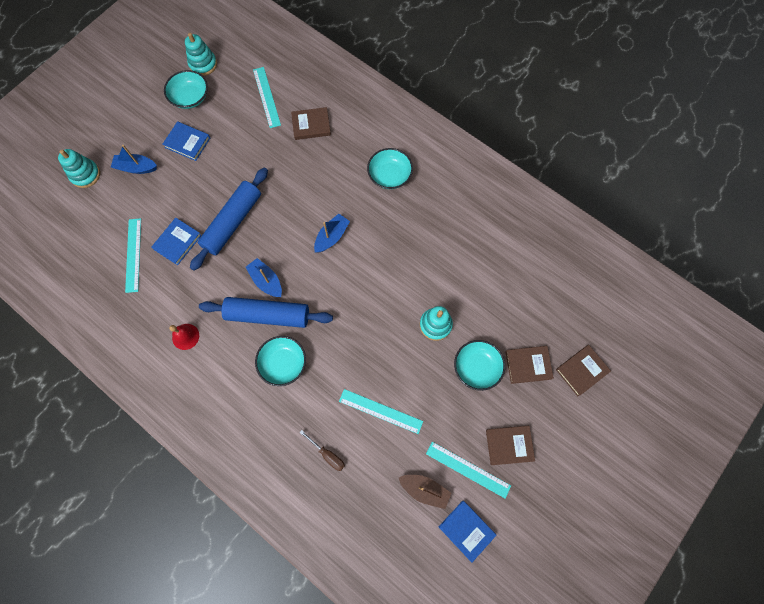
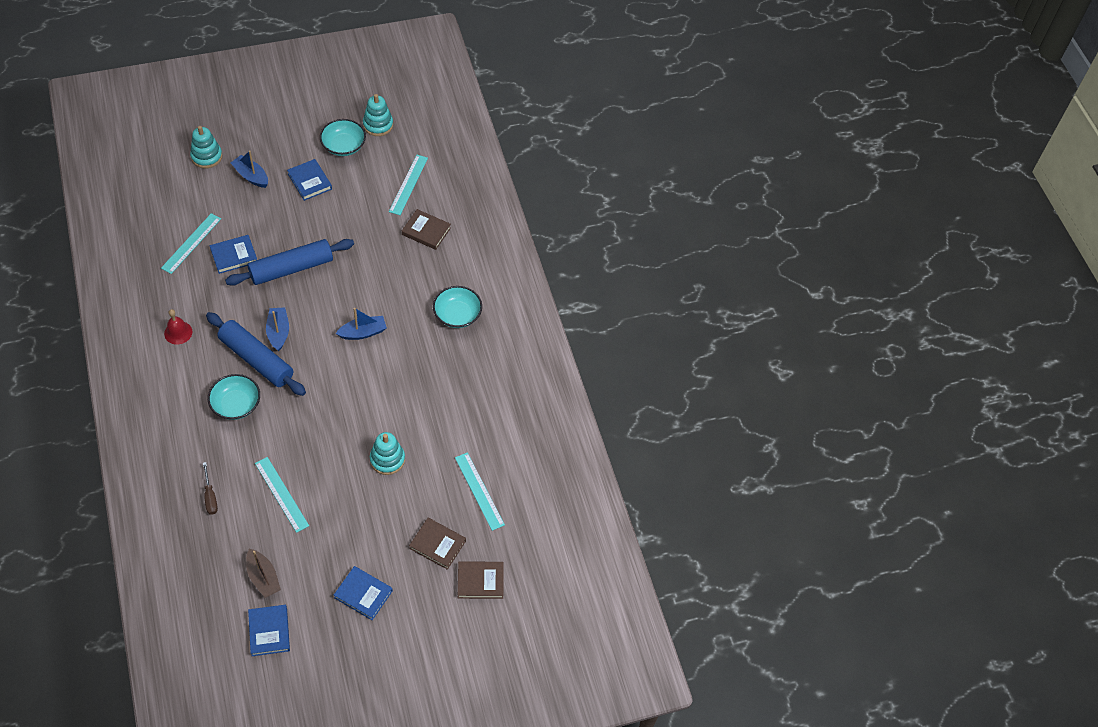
camera: 30 degrees right, 15 degrees down
(468, 469) = (312, 588): turquoise ruler -> turquoise ruler (479, 491)
(477, 367) = (391, 516): turquoise bowl -> none
(509, 445) = (363, 594): brown book -> blue book

